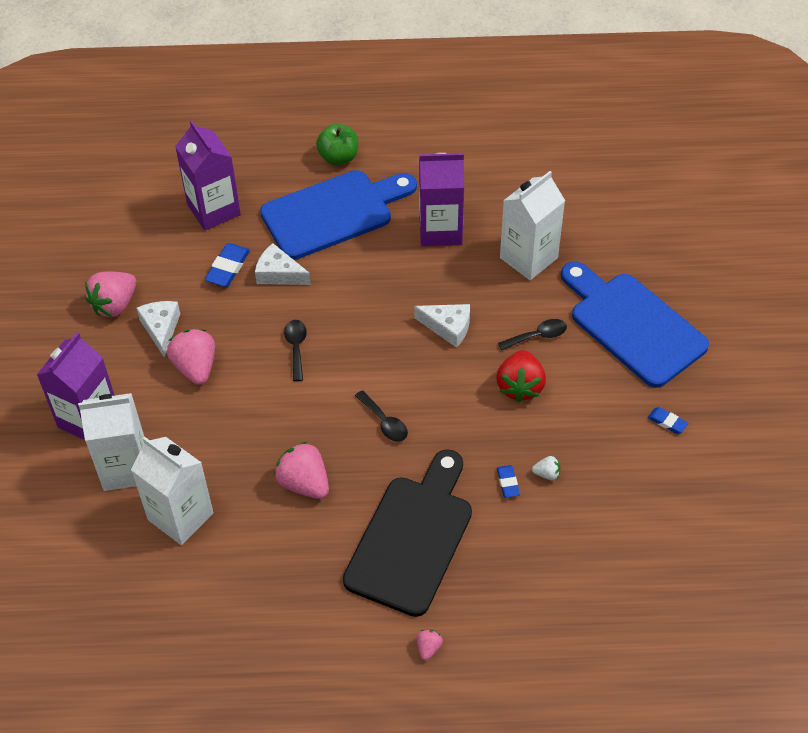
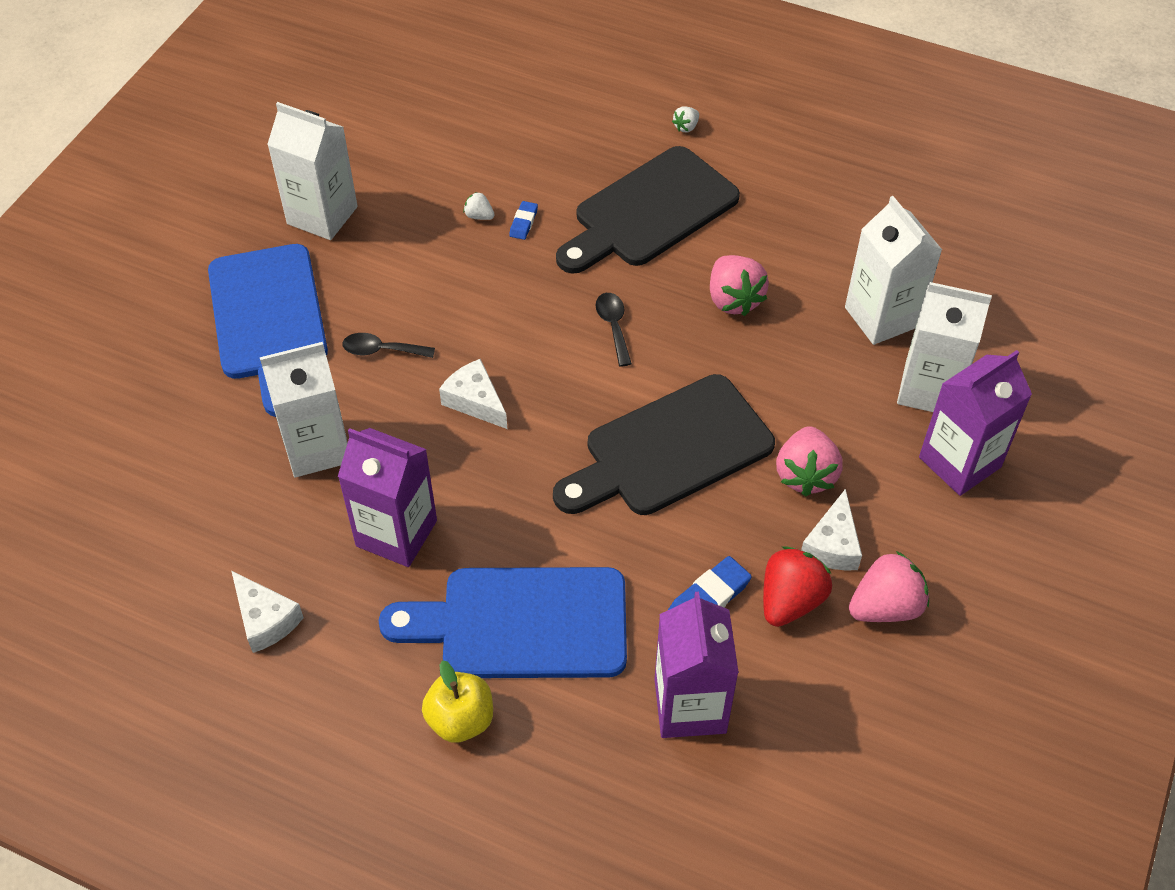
camera: 155 degrees left, 0 degrees up
(279, 274) = (644, 559): white cheese -> white cheese (265, 619)
(296, 347) = (670, 450): black spoon -> black cutting board
(338, 157) = (460, 719): green apple -> yellow apple
(428, 648) = (686, 127): pink strawberry -> white strawberry
(520, 386) = (442, 305): red strawberry -> red strawberry (790, 601)
(667, 422) = (322, 215): blue eraser -> white carton

